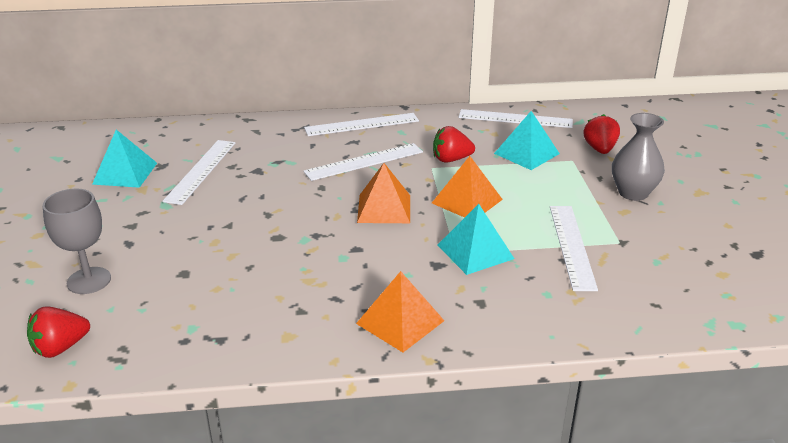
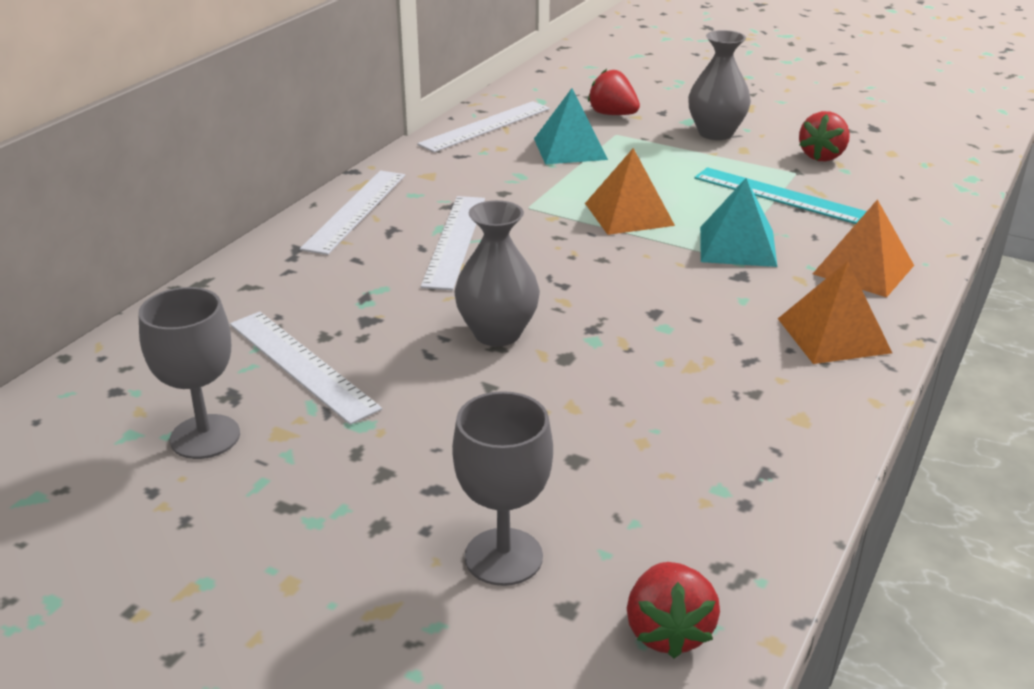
camera: 55 degrees left, 0 degrees up
(125, 173) = (205, 437): turquoise pyramid -> grey goblet
(281, 209) = (497, 333): none -> grey vase
(384, 208) = (584, 265): orange pyramid -> orange pyramid (863, 269)
(451, 159) = (525, 190): red strawberry -> red strawberry (822, 156)
(572, 246) = (779, 195): white ruler -> turquoise ruler

